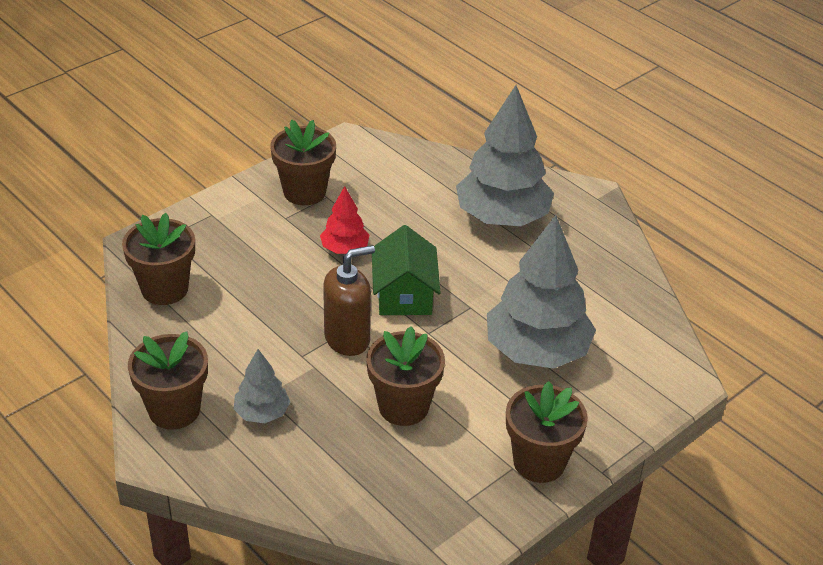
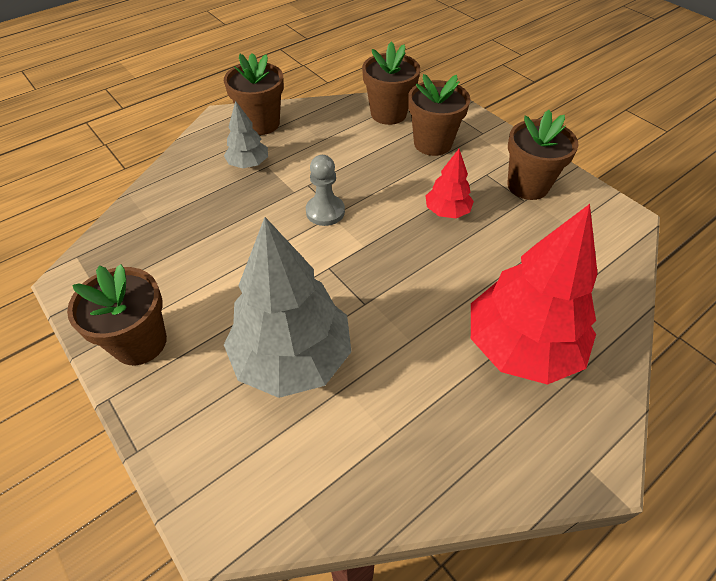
camera: 95 degrees right, 10 degrees up
(347, 339) = (325, 211): brown soap dispenser -> grey pawn
(403, 406) = (236, 245): brown flower pot -> brown flower pot (432, 143)
(404, 294) = (384, 252): green house -> none
(502, 217) = (521, 346): grey tree -> red tree

